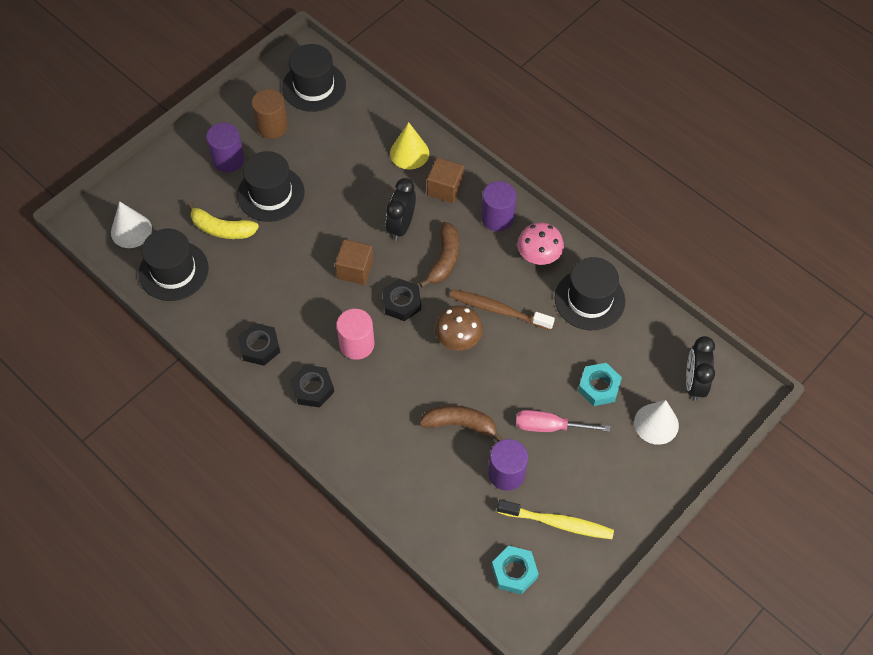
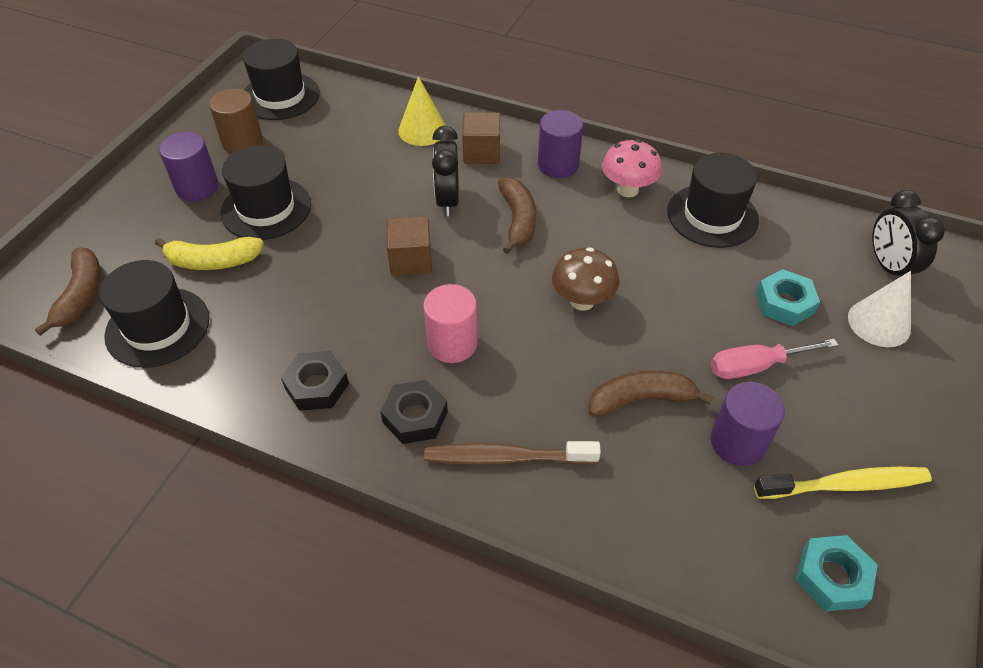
camera: 20 degrees left, 10 degrees down
(131, 230) = (81, 296): white cone -> brown banana
(401, 303) = (488, 280): black nut -> none
(498, 310) = (613, 255): brown toothbrush -> brown toothbrush (506, 457)

